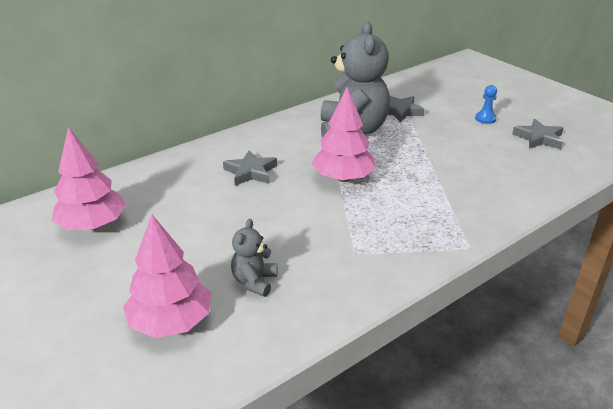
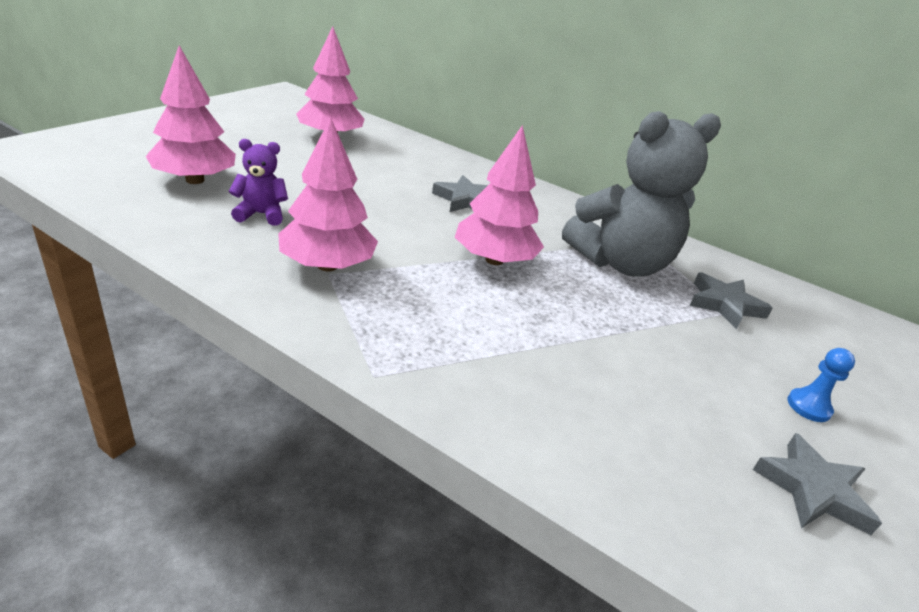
camera: 65 degrees right, 0 degrees up
(254, 282) = (261, 214): grey teddy bear -> purple teddy bear
(343, 253) = (327, 265): none -> pink tree

